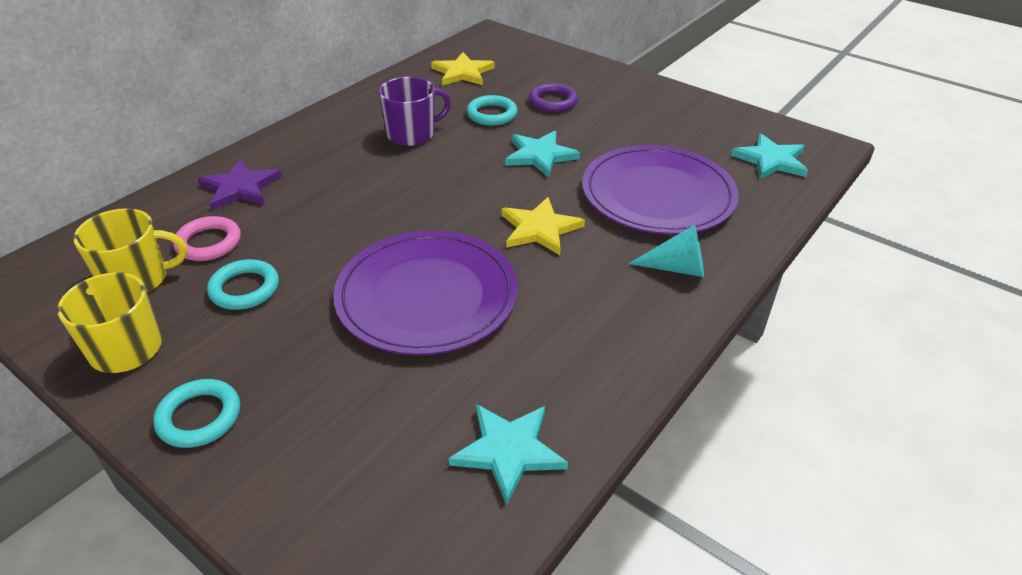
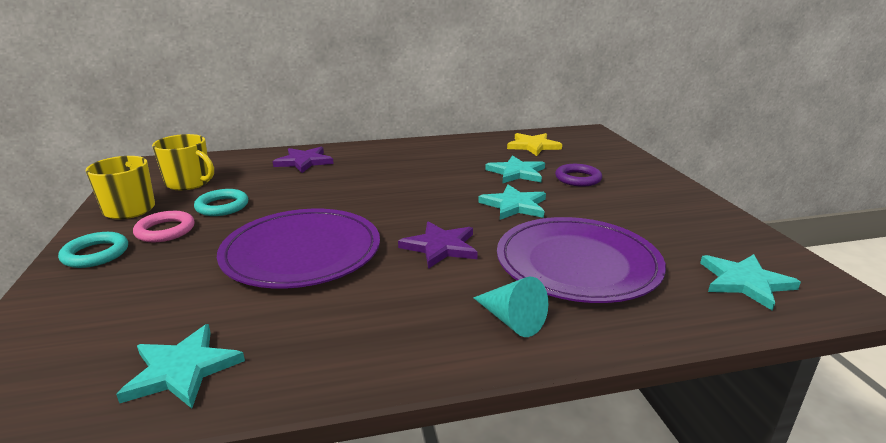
camera: 40 degrees right, 15 degrees down
(208, 243) = (245, 180): pink ring -> pink ring (165, 230)
(412, 134) = (444, 167): purple mug -> none
(492, 114) = (516, 172): turquoise ring -> turquoise star
(540, 229) = (440, 247): yellow star -> purple star

